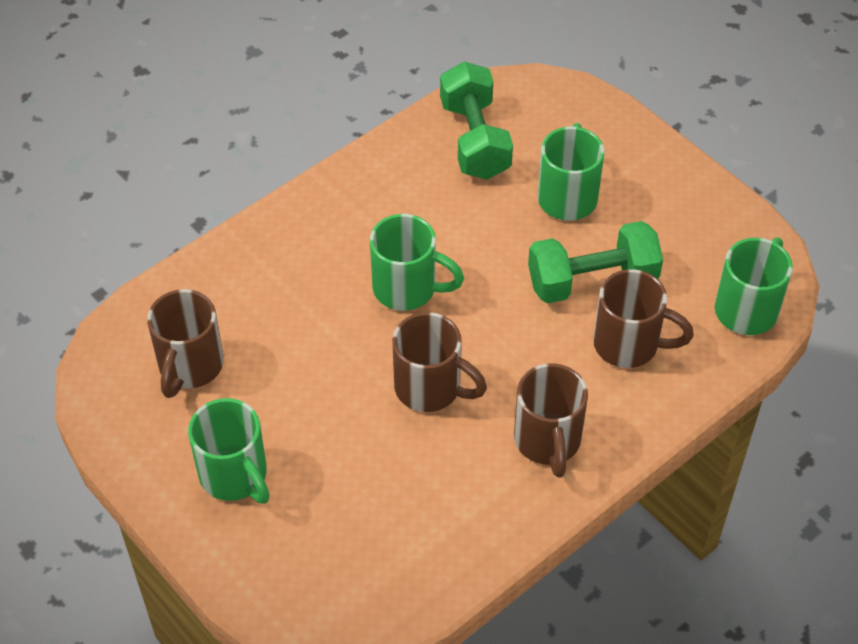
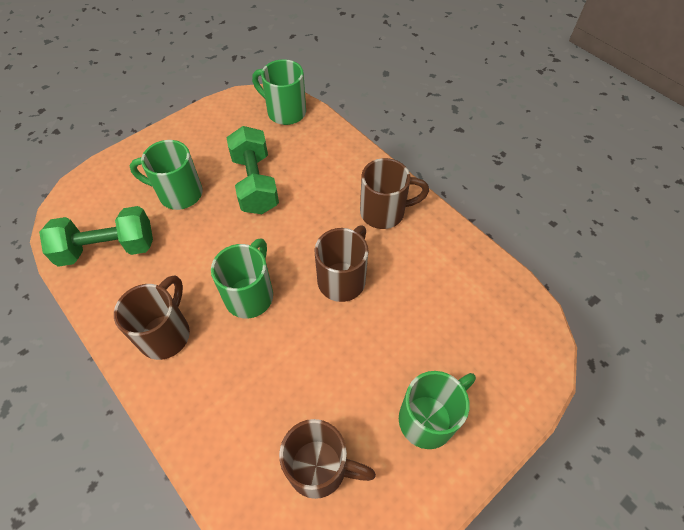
camera: 90 degrees left, 5 degrees up
(629, 345) = (309, 167): brown mug -> brown mug (166, 333)

